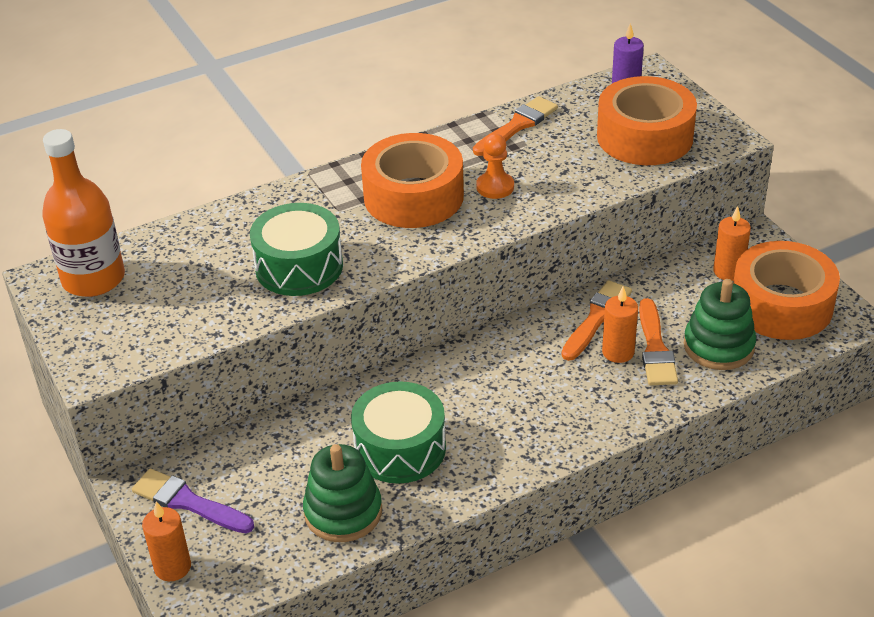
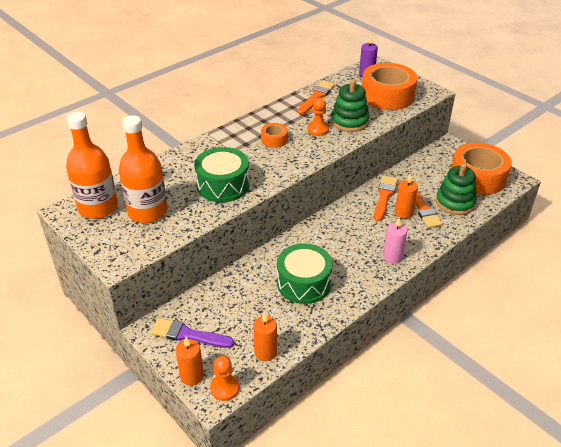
camera: 15 degrees left, 0 degrees up
(166, 296) = (147, 212): none -> orange bottle
(215, 594) = (224, 388): none -> orange pawn
(343, 512) = (284, 325): green stacking toy -> green stacking toy (349, 121)
(413, 196) = (274, 139): orange tape -> orange tape, size x0.46
(566, 426) = (392, 257): none -> pink candle
(728, 271) = (443, 163): orange candle -> orange candle (265, 352)

